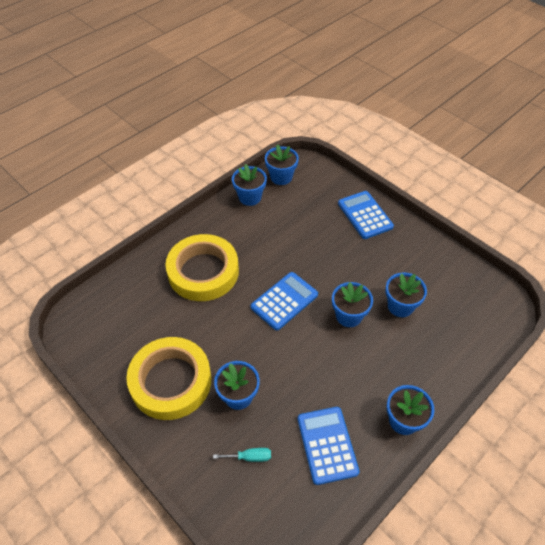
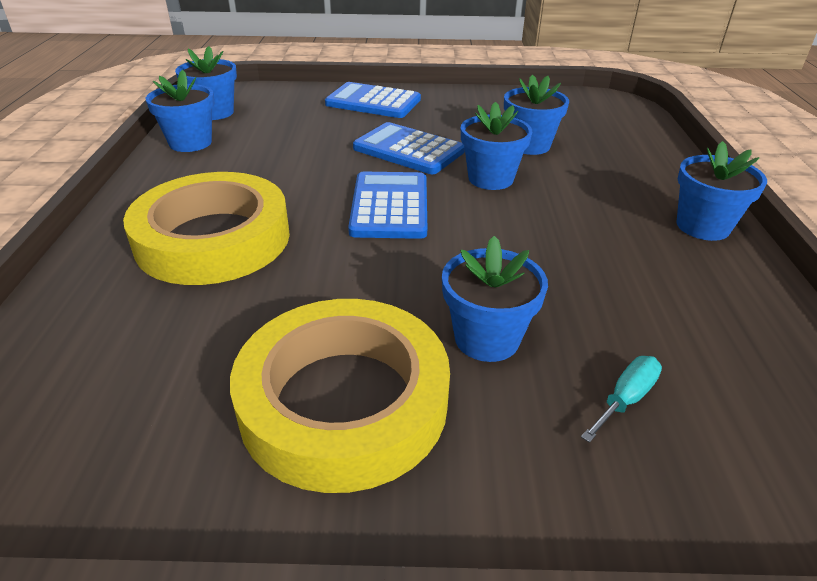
camera: 45 degrees left, 15 degrees down
(327, 445) = (682, 305): blue calculator -> blue calculator (408, 150)

